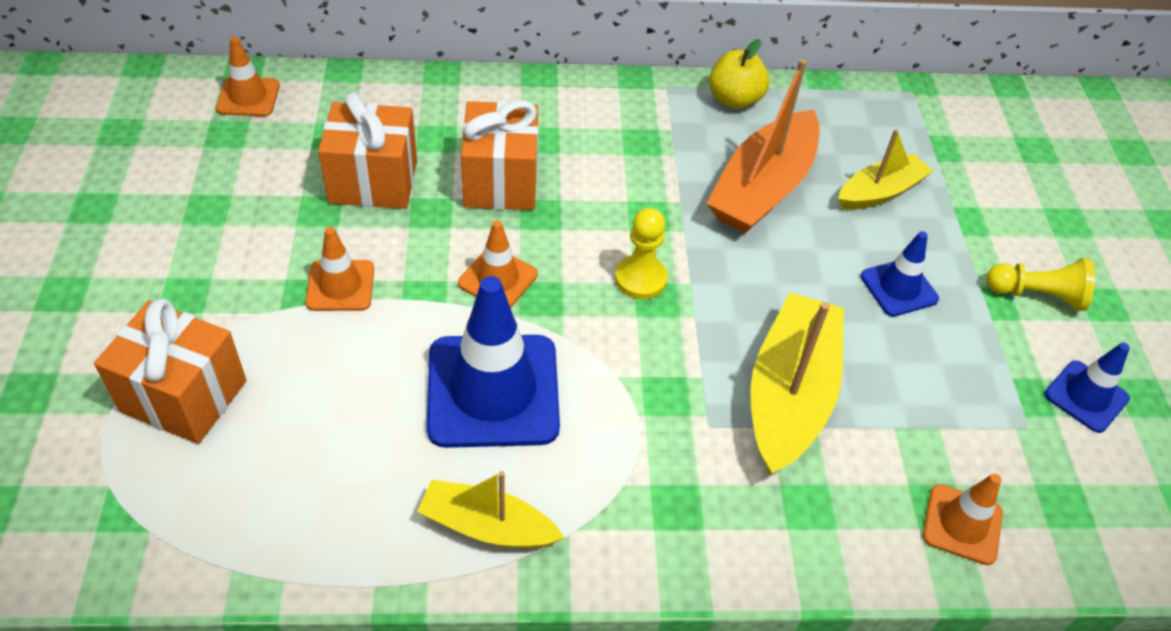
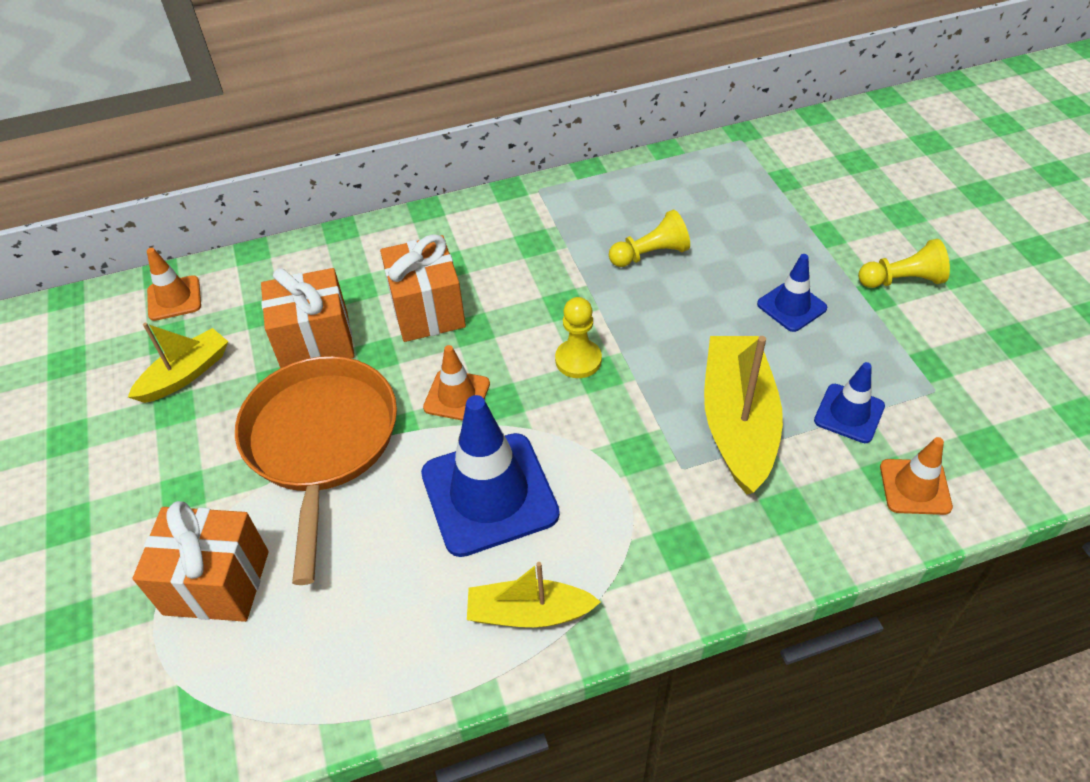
camera: 10 degrees left, 0 degrees up
(340, 286) = (321, 442): orange traffic cone -> orange pan
(734, 99) = (599, 185): yellow apple -> none
(763, 188) = (650, 254): orange boat -> yellow pawn
(880, 192) = (746, 231): yellow boat -> yellow boat (186, 374)
(1086, 396) = (971, 352): blue traffic cone -> blue traffic cone (849, 413)

